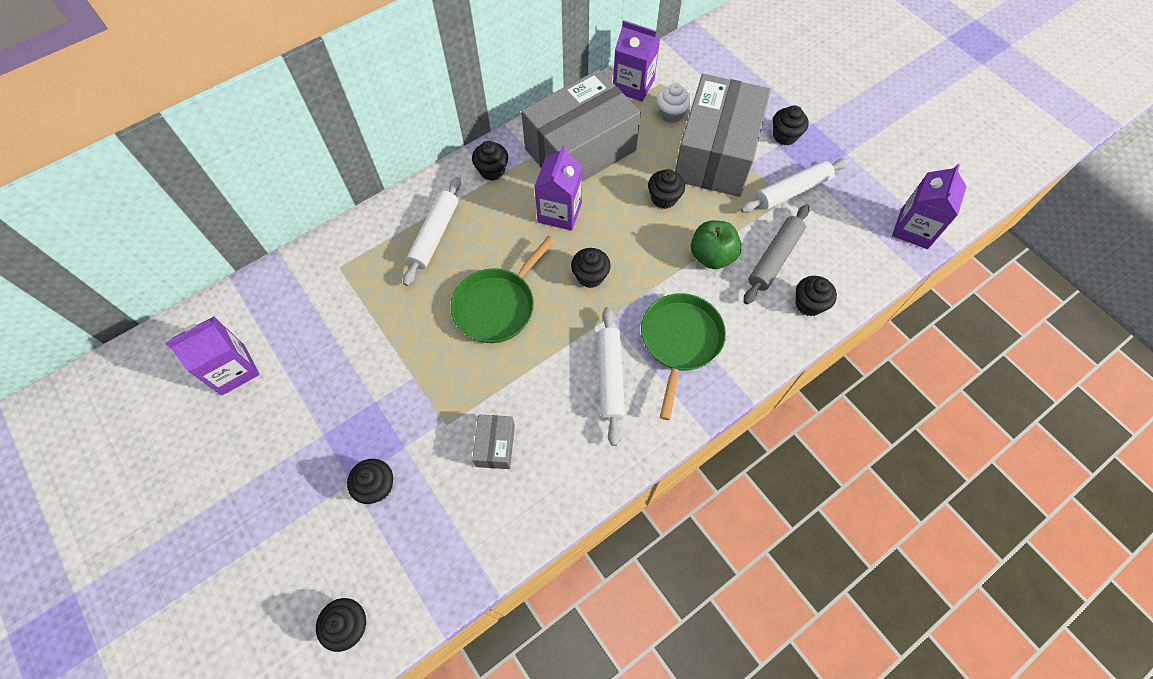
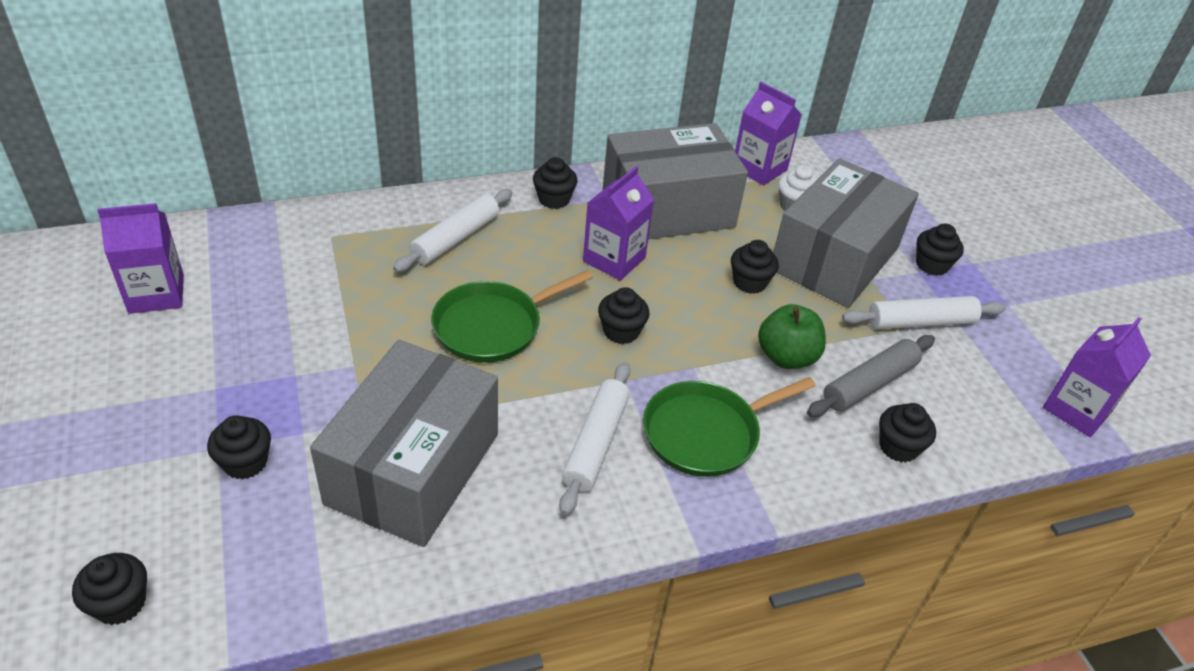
camera: 15 degrees right, 20 degrees down
(495, 445) = (413, 468): grey box -> grey box, size x2.43
(680, 341) = (705, 433): green pan -> green pan turned 150 degrees counterclockwise

